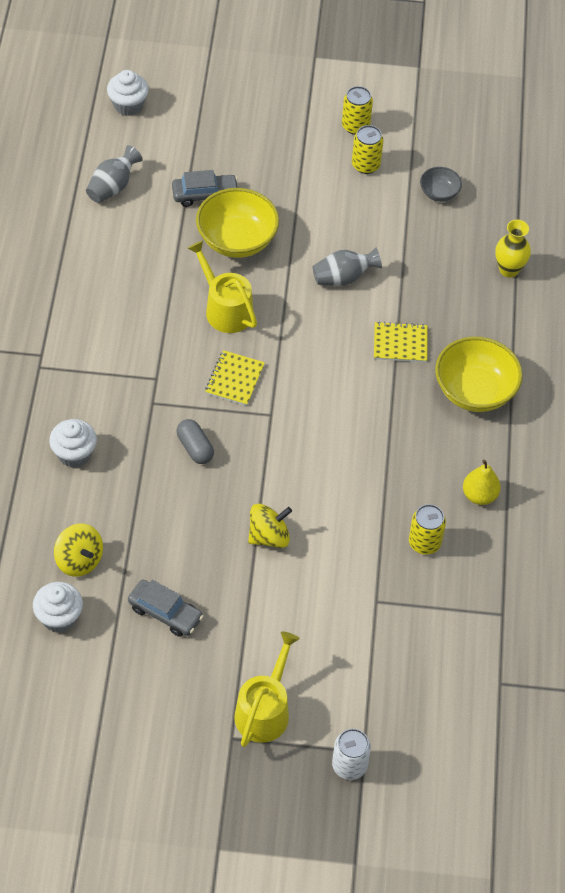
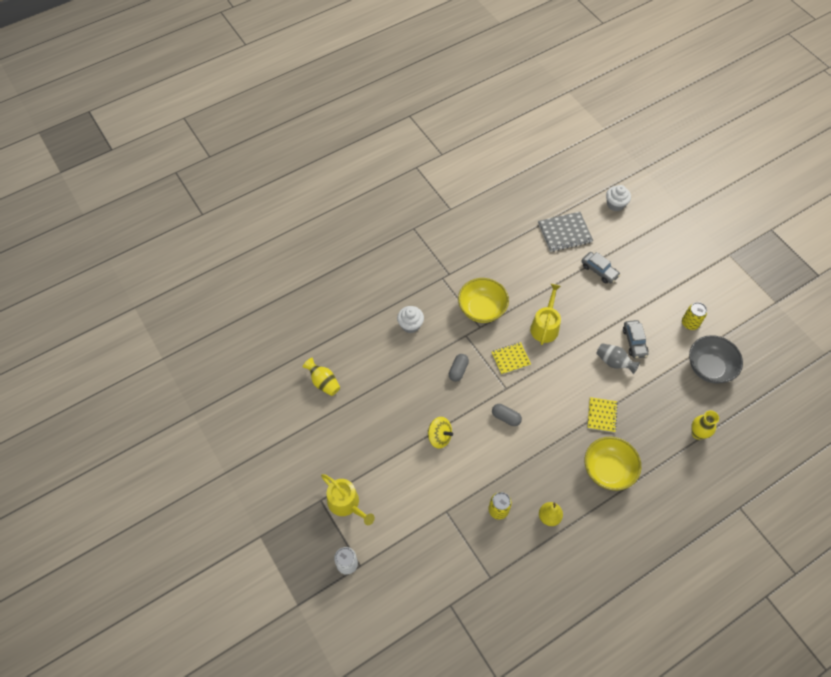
camera: 55 degrees right, 5 degrees up
(59, 617) = (323, 382): white cupcake -> yellow vase
(79, 560) = (358, 368): yellow spinning top -> none
(113, 187) = (564, 232): grey vase -> grey notebook
(165, 613) = (361, 423): grey car -> grey car (634, 342)
(237, 240) = (588, 302): yellow bowl -> yellow bowl (482, 309)
(264, 710) = (346, 504): yellow watering can -> yellow watering can turned 60 degrees clockwise
(310, 444) = (505, 417): none -> grey capsule
(355, 126) = (708, 302): yellow can -> none
(400, 343) = (601, 415): yellow notebook -> yellow notebook turned 45 degrees clockwise
(439, 193) = (709, 367): grey bowl -> grey bowl, size x1.93

